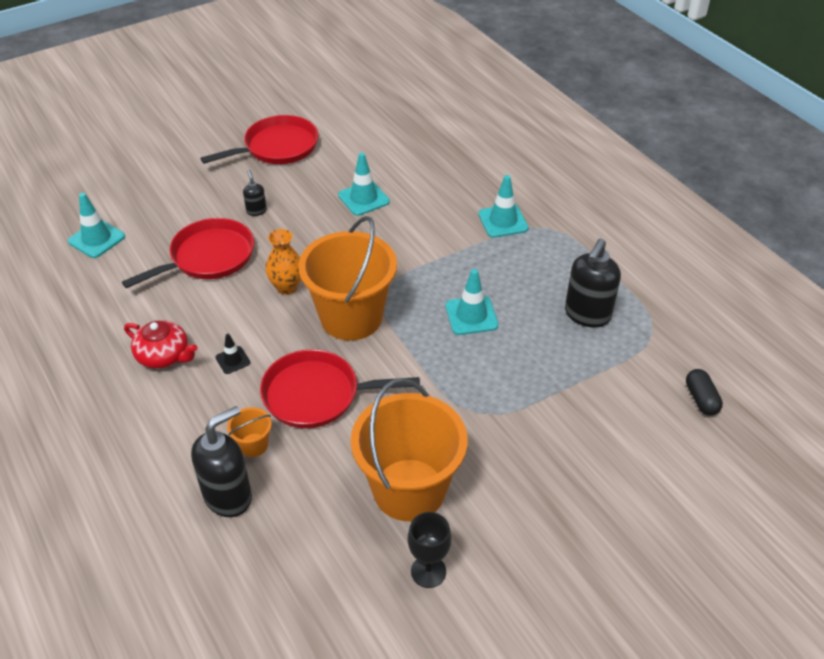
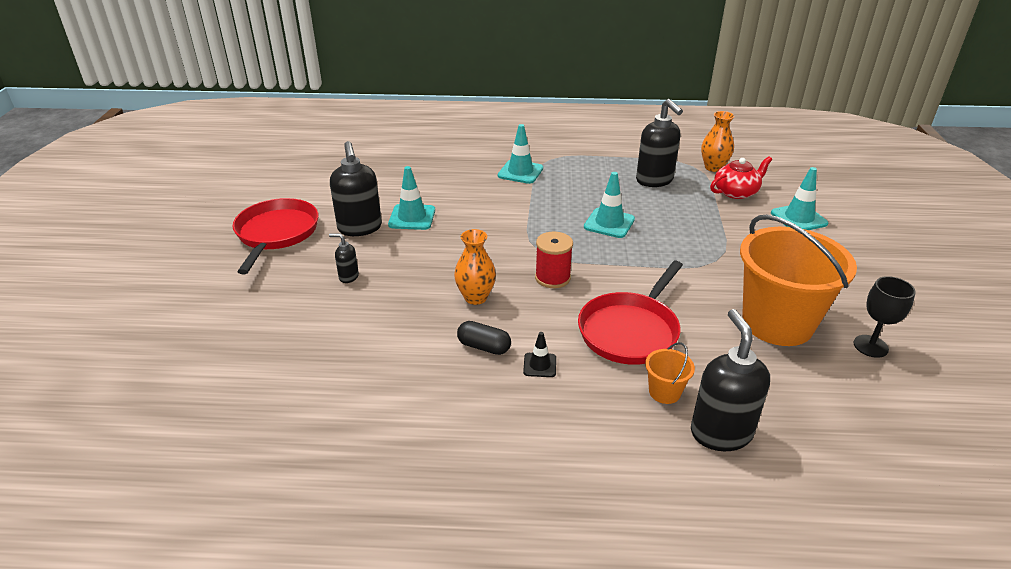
camera: 55 degrees left, 10 degrees down
(97, 239) = (240, 400): turquoise traffic cone -> turquoise traffic cone (798, 218)
(164, 356) = (487, 410): red teapot -> red teapot (736, 192)
(208, 257) = (376, 329): red pan -> none
(322, 181) = (360, 228): none -> black soap dispenser
(351, 317) = (552, 278): orange bucket -> red spool
(667, 348) = (713, 167): none -> orange vase
(701, 399) = (769, 175): black capsule -> black capsule (484, 347)

